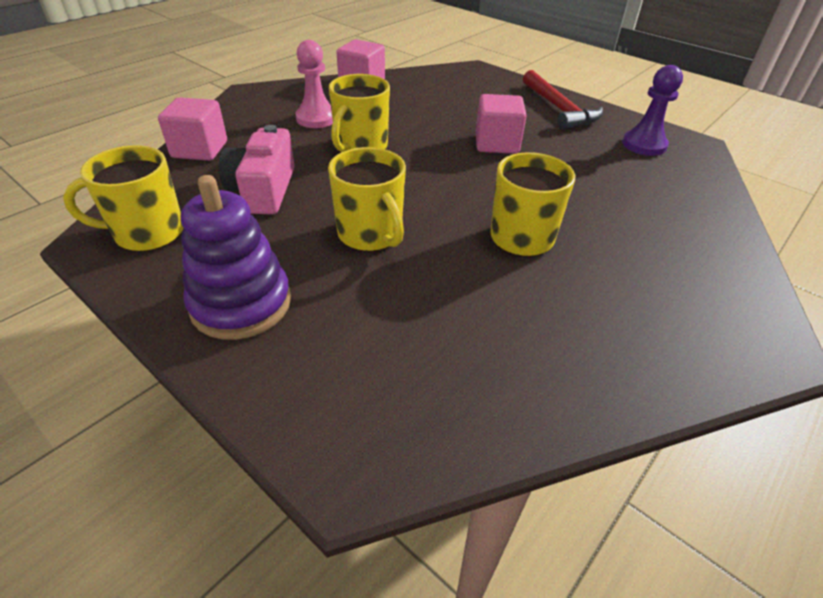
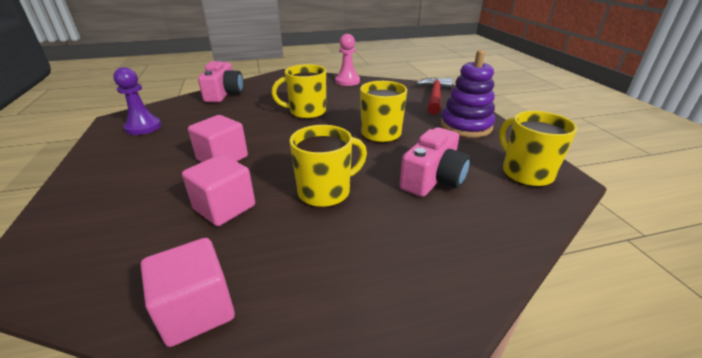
camera: 145 degrees left, 10 degrees down
(147, 233) = (525, 173): yellow mug -> yellow mug turned 135 degrees counterclockwise
(200, 149) = (487, 247): pink cube -> pink cube (224, 207)
(316, 118) = (331, 249): pink pawn -> pink pawn (347, 81)
(559, 108) = (108, 171): red hammer -> red hammer (434, 97)
(708, 228) = (224, 94): none -> pink camera

